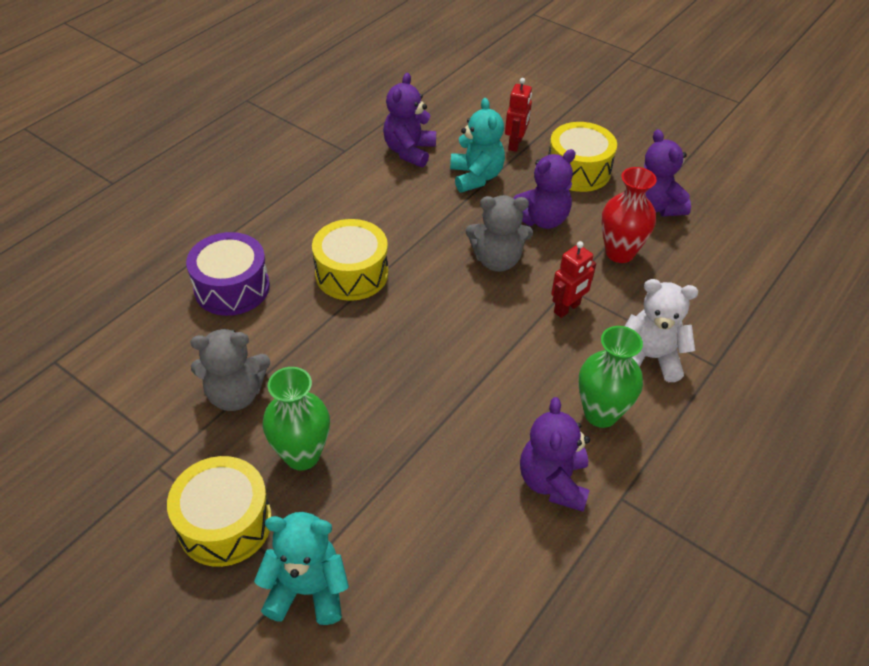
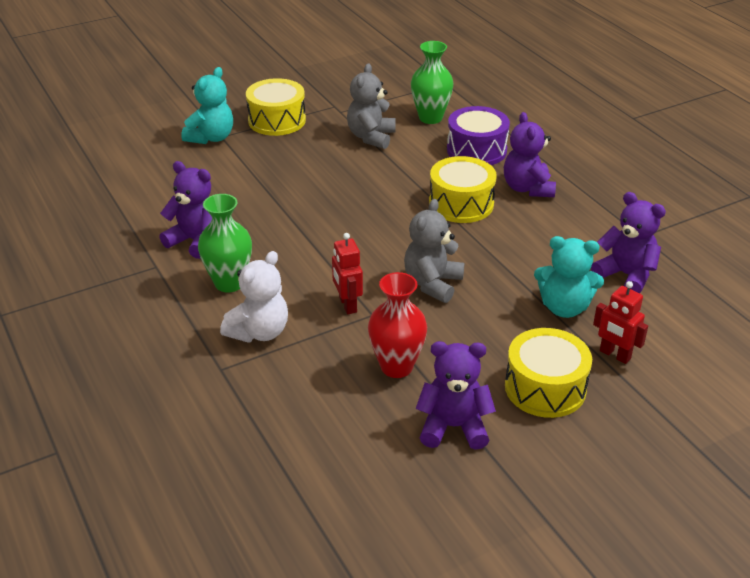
camera: 115 degrees right, 10 degrees down
(302, 455) = (302, 152): green vase -> green vase (430, 118)
(541, 219) = (475, 330): purple teddy bear -> purple teddy bear (527, 188)

